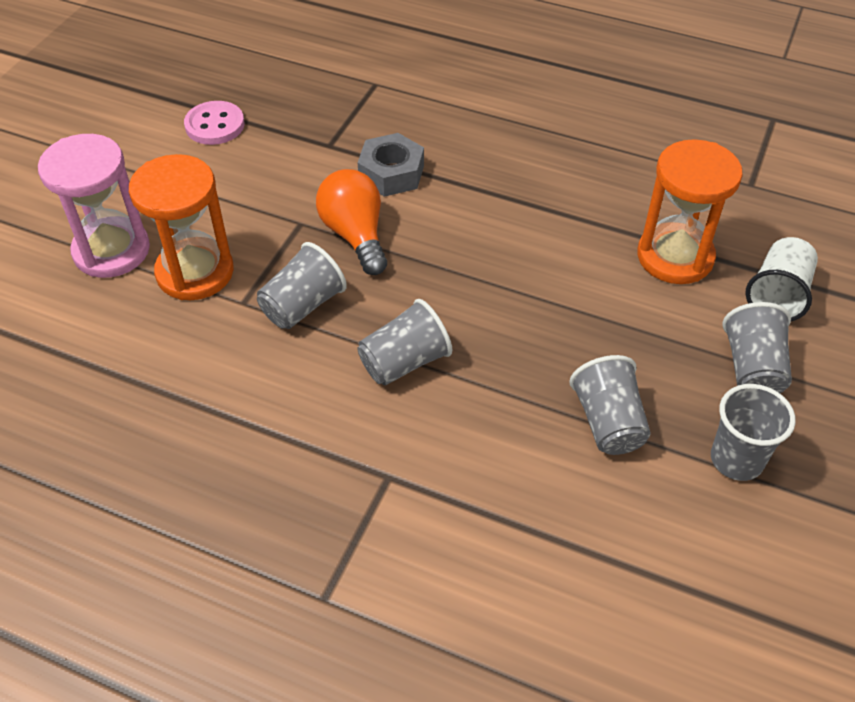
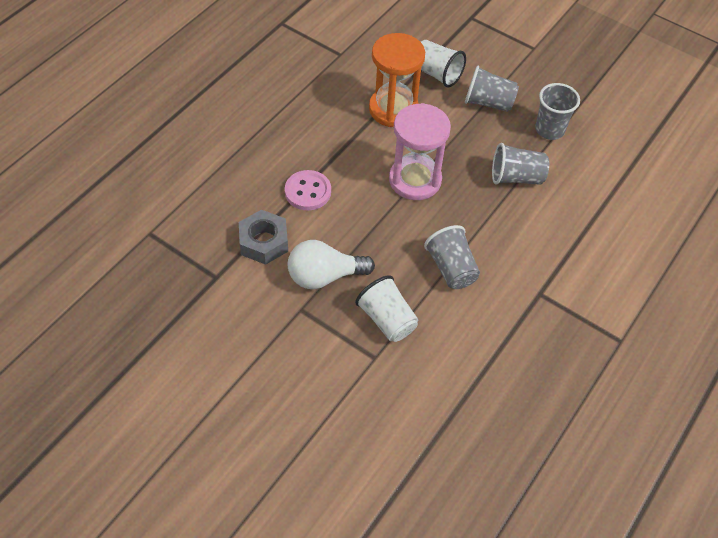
camera: 80 degrees left, 5 degrees up
(111, 251) = (293, 447): pink hourglass -> pink hourglass (415, 180)
(195, 272) = (335, 387): orange hourglass -> none
(215, 125) = (158, 357): pink button -> pink button (308, 191)
(303, 305) = (387, 319): grey cup -> white cup
(355, 235) = (324, 276): orange light bulb -> white light bulb

